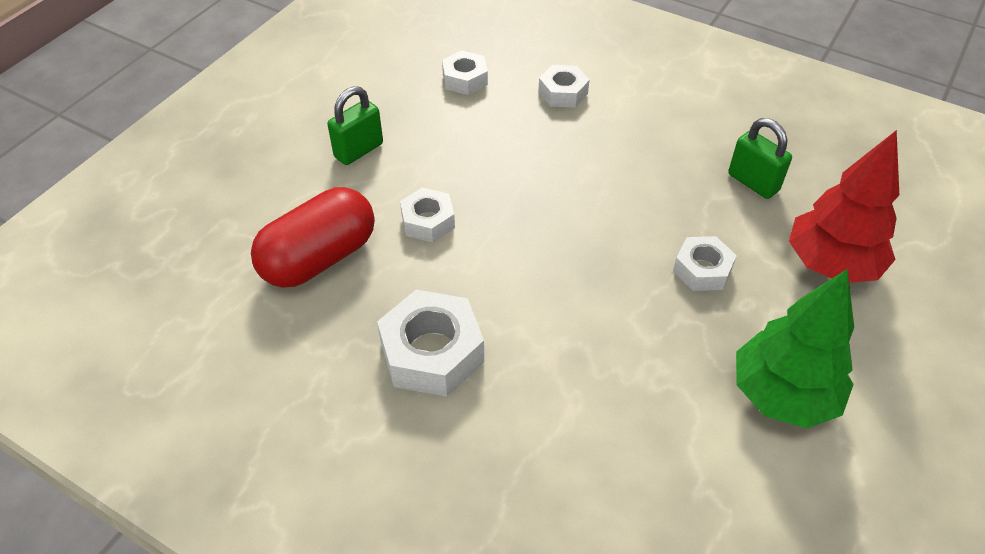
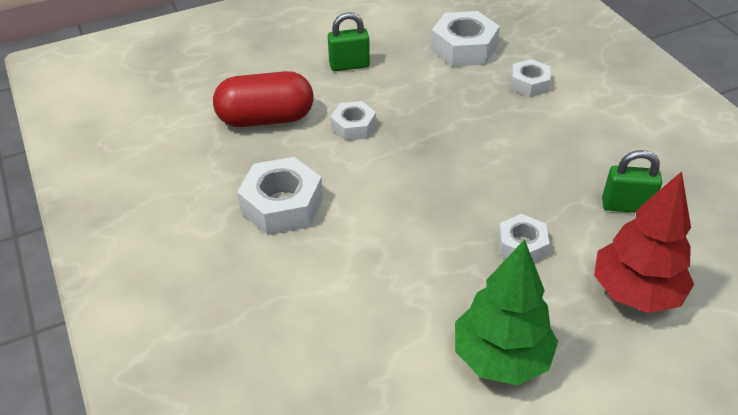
camera: 35 degrees right, 5 degrees down
(465, 79) = (464, 48): white nut -> white nut, size x1.66
(753, 182) = (626, 206): green padlock -> green padlock turned 75 degrees counterclockwise

